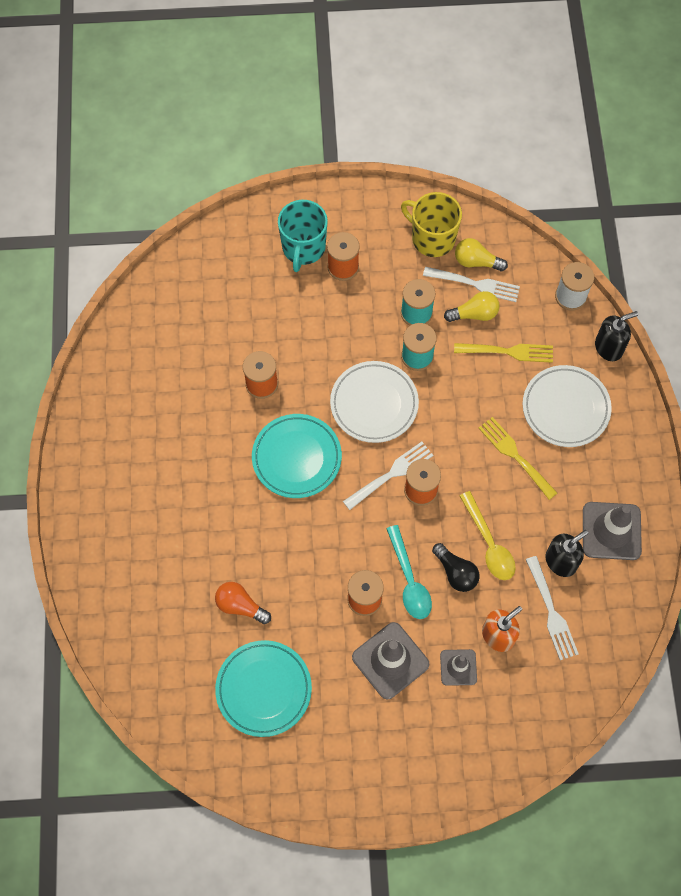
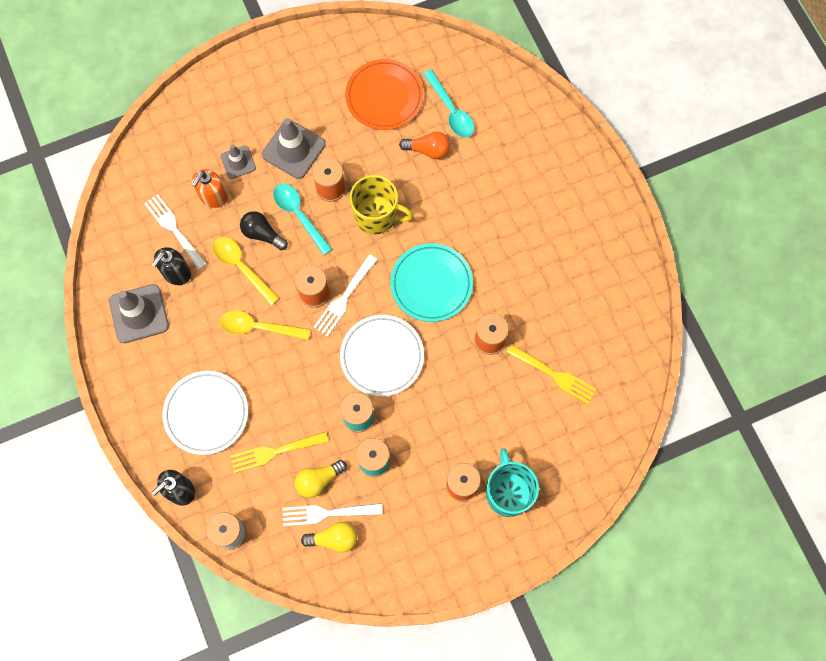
camera: 160 degrees right, 5 degrees up
(195, 644) = (451, 110): none -> turquoise spoon
(264, 689) = (384, 97): turquoise plate -> orange plate
(432, 238) = (386, 550): yellow mug -> yellow mug (376, 216)
(489, 474) = (258, 327): none -> yellow spoon
(515, 455) = (240, 352): yellow fork -> yellow fork (554, 375)

